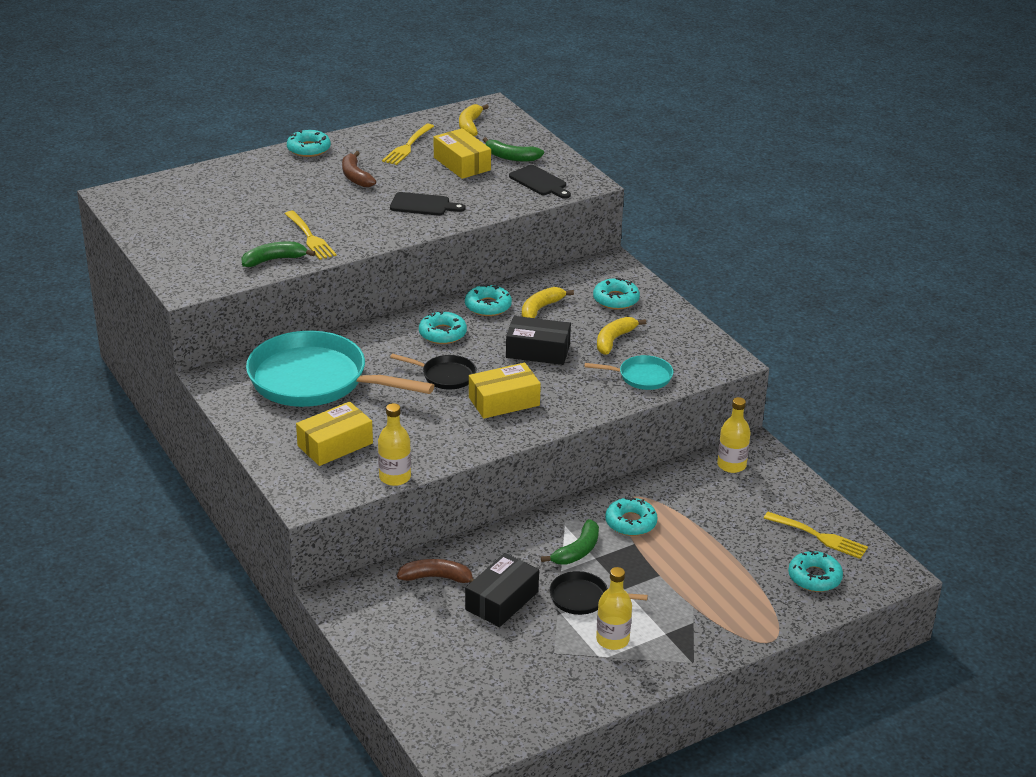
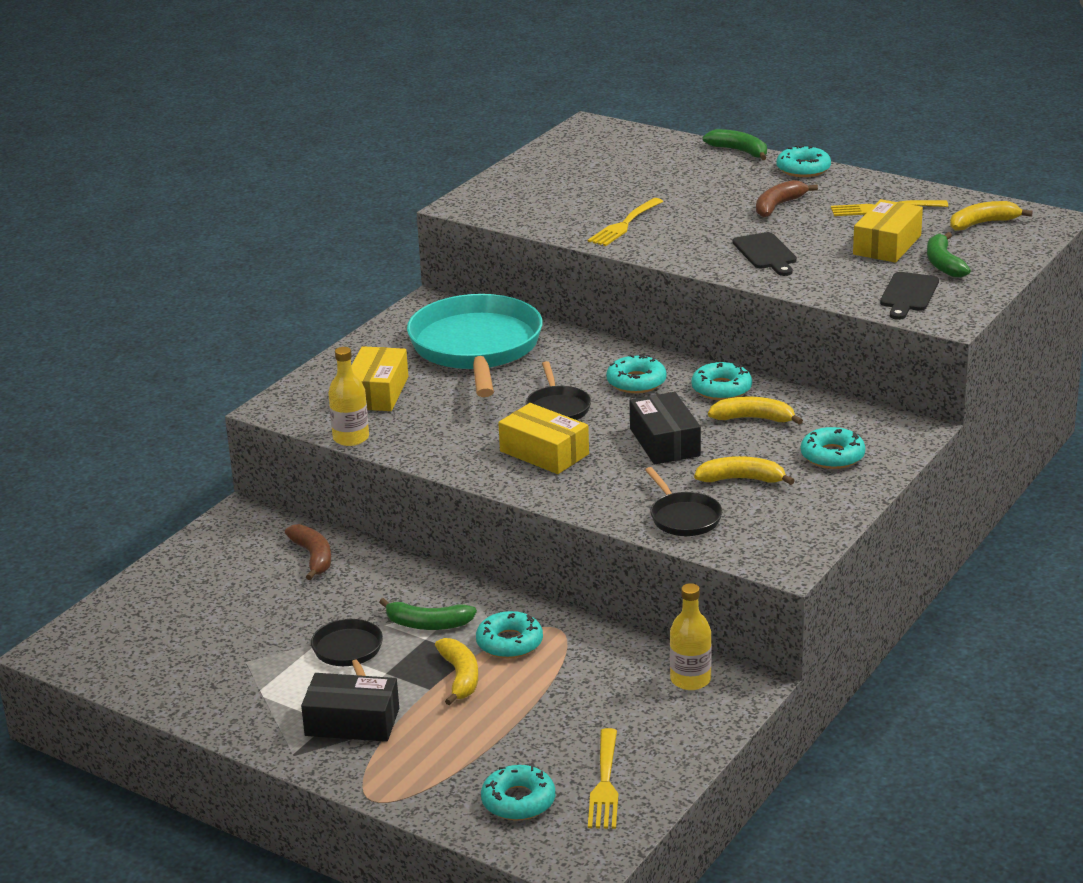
camera: 65 degrees right, 5 degrees down
(274, 260) = (560, 223): green banana -> green banana (739, 151)
(335, 444) = (377, 392): yellow box -> yellow box turned 75 degrees clockwise
(502, 600) = (306, 605): black box -> black box (352, 722)
(612, 640) = (293, 691): yellow bottle -> none
(641, 377) = (683, 517): turquoise pan -> black pan
(655, 557) = (460, 677): none -> yellow banana

